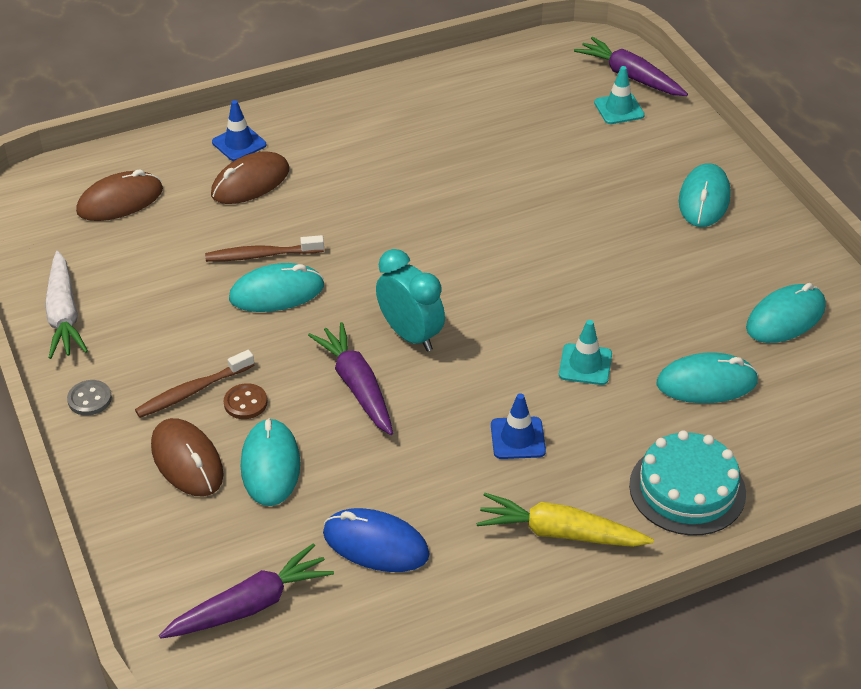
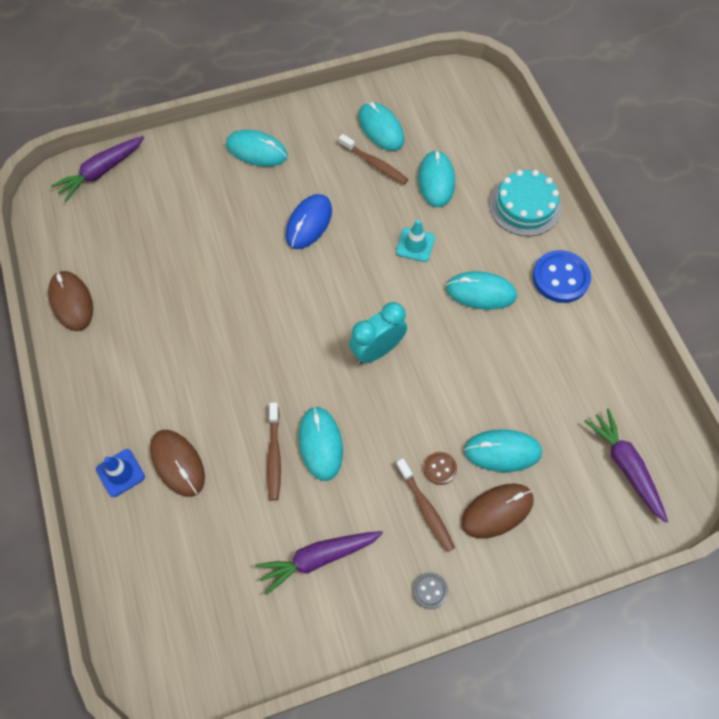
camera: 85 degrees left, 20 degrees up
(64, 314) = (328, 620): white carrot -> none
(120, 201) = (182, 579): brown mouse -> brown mouse (71, 302)
(357, 386) = (427, 390): purple carrot -> purple carrot (318, 558)
(375, 544) = (572, 385): blue mouse -> blue mouse (309, 223)
(517, 438) = (481, 292): blue traffic cone -> turquoise mouse
(560, 533) = (560, 278): yellow carrot -> blue button
(619, 109) = (141, 185): turquoise traffic cone -> none
(717, 315) = (374, 164): none -> brown toothbrush

